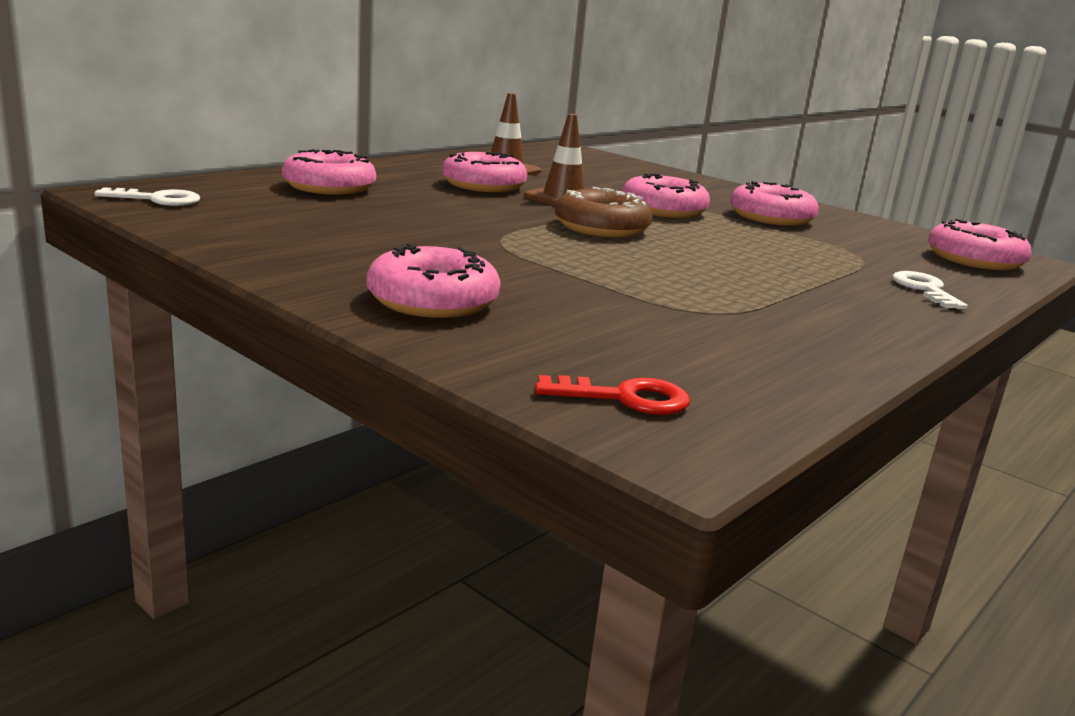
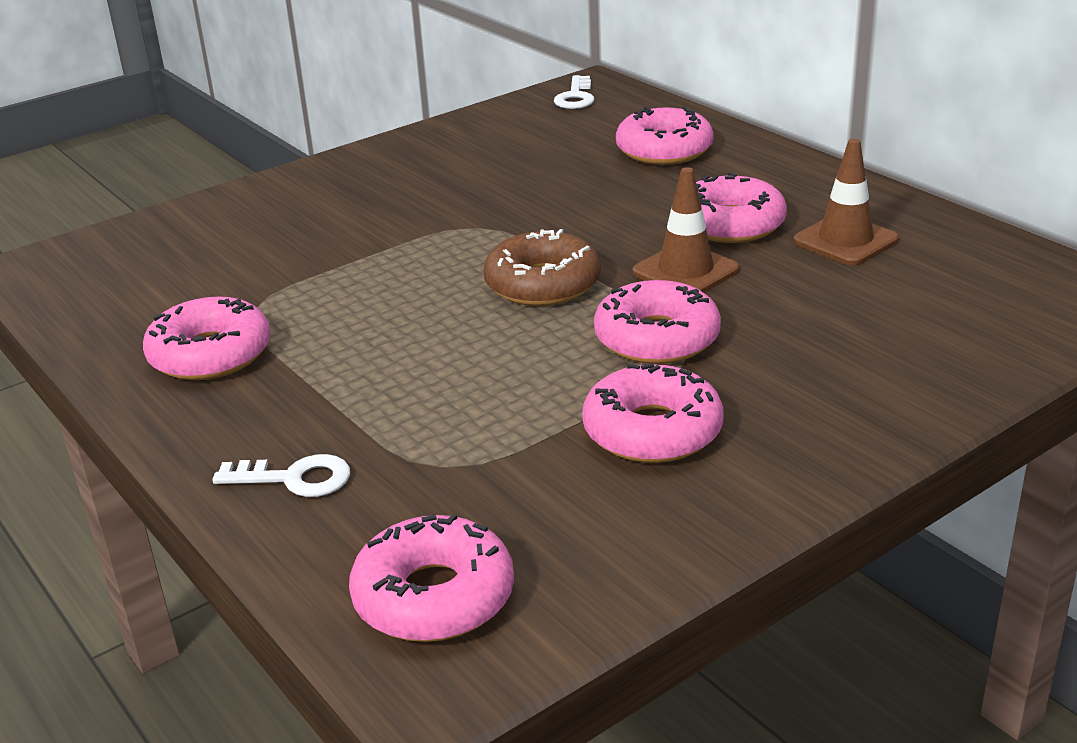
camera: 105 degrees right, 10 degrees up
(432, 301) = (304, 199): pink donut -> pink donut (210, 354)
(626, 398) = (105, 256): red key -> none

